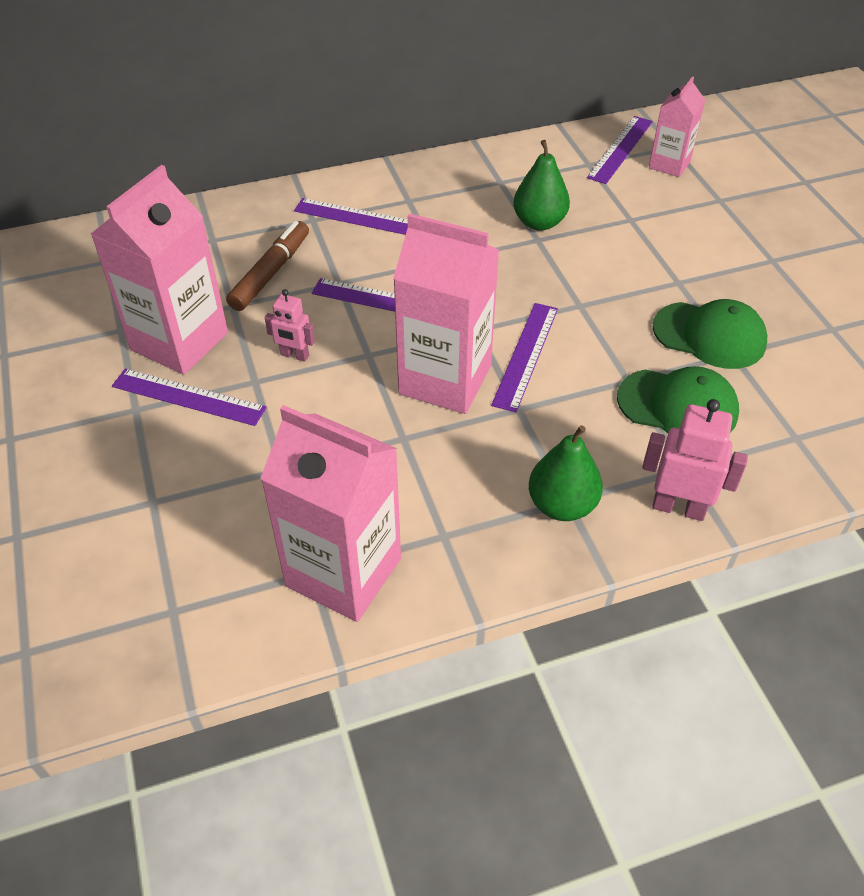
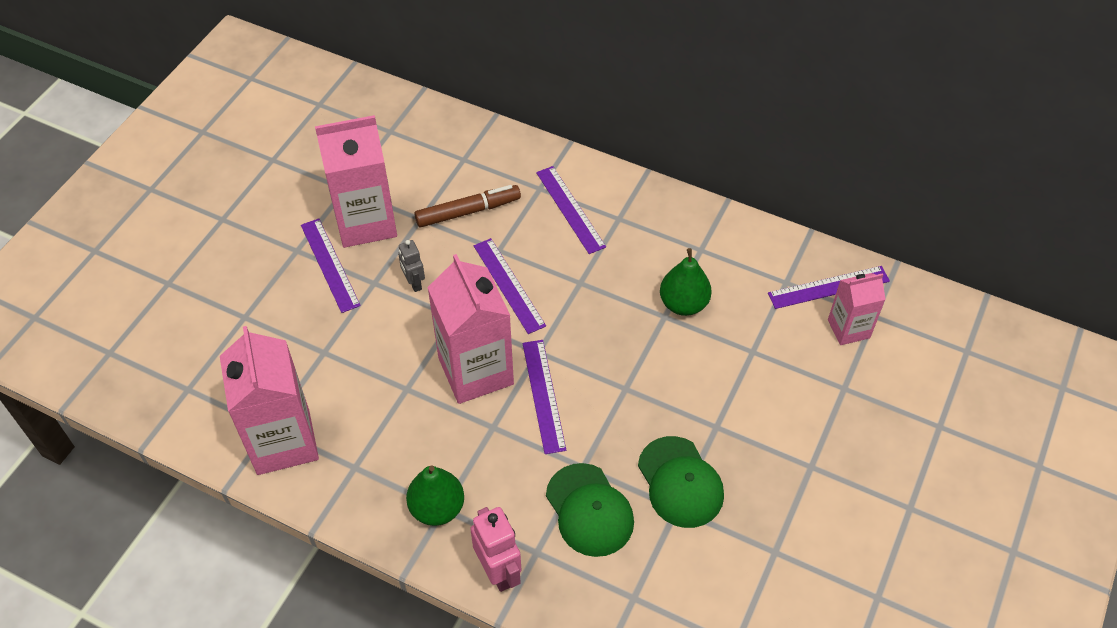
camera: 45 degrees right, 5 degrees up
(294, 355) = (414, 283): pink robot -> grey robot
(526, 355) = (544, 395): purple ruler -> purple ruler turned 75 degrees counterclockwise

